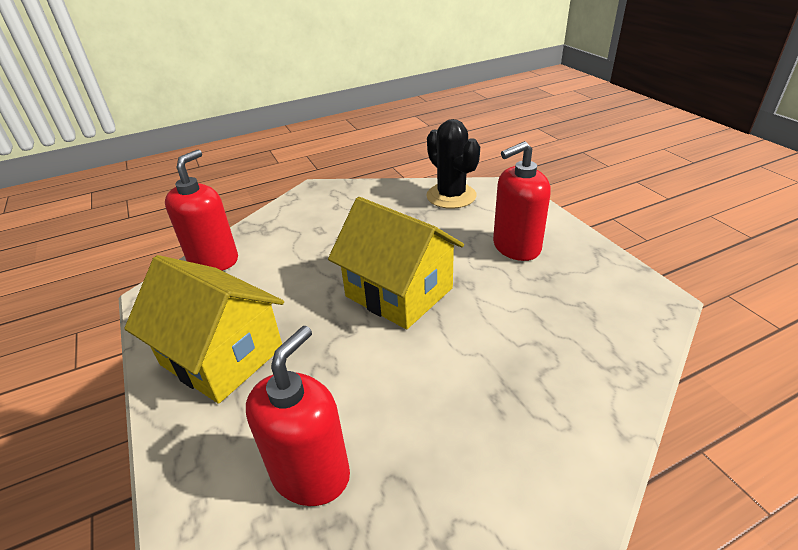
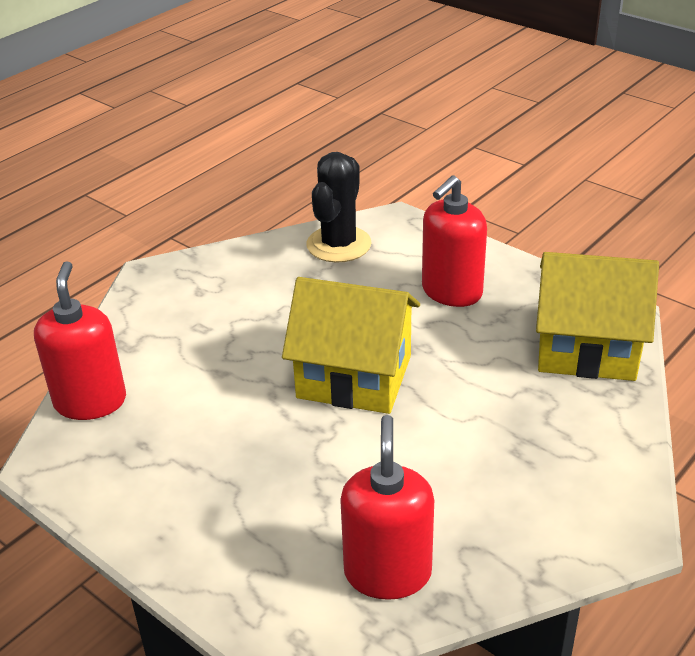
camera: 25 degrees left, 0 degrees up
(222, 356) = (202, 502): yellow house -> yellow house (586, 348)
(451, 196) = (339, 244): black cactus -> black cactus turned 75 degrees clockwise

